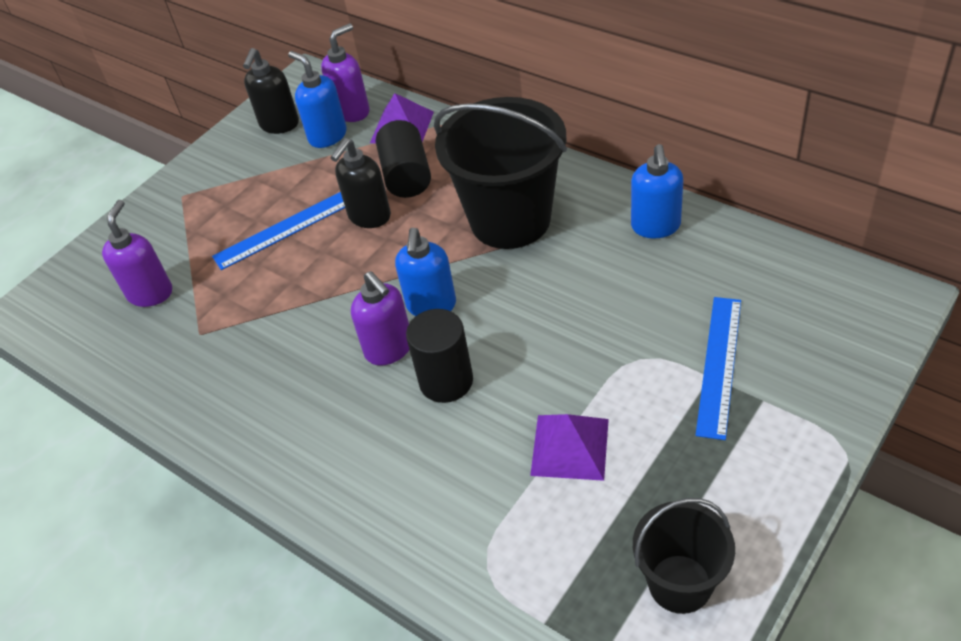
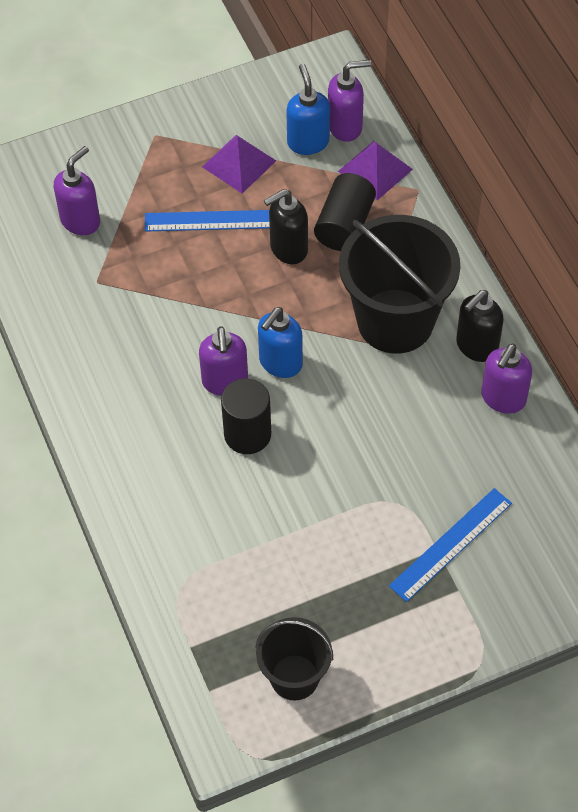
camera: 25 degrees right, 10 degrees up
(279, 125) = (276, 104): black soap dispenser -> black soap dispenser (476, 346)
(570, 447) = (296, 539): purple pyramid -> purple pyramid (239, 163)
(655, 226) = (503, 398): blue soap dispenser -> purple soap dispenser

